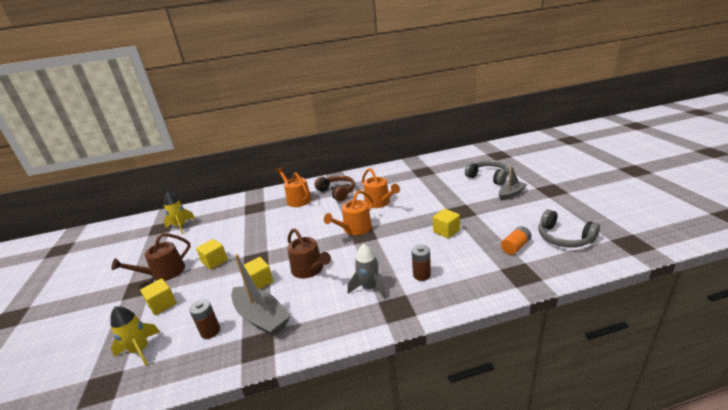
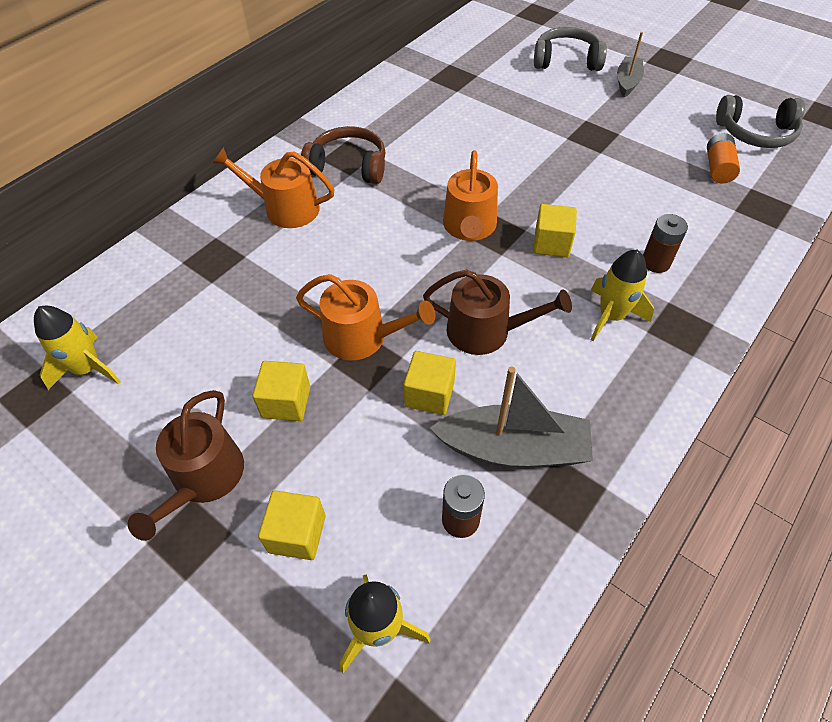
camera: 40 degrees left, 25 degrees up
(369, 288) = (611, 316): grey rocket -> yellow rocket
(379, 202) = (451, 162): orange watering can -> orange watering can (362, 337)
(446, 231) = (609, 177): yellow cube -> yellow cube (551, 243)

